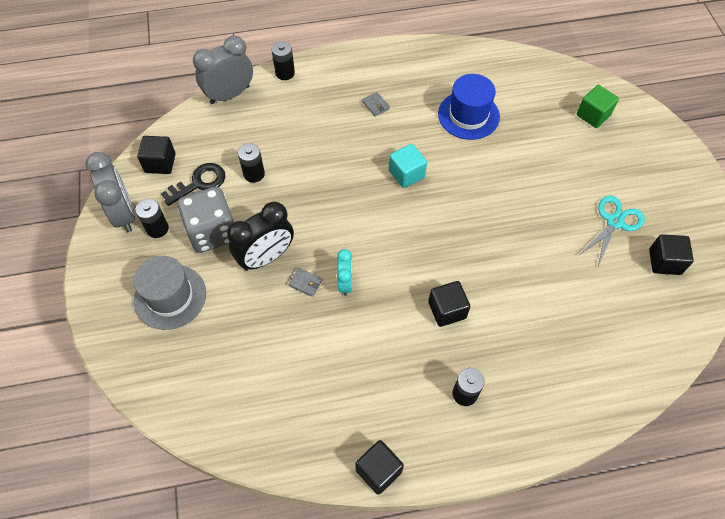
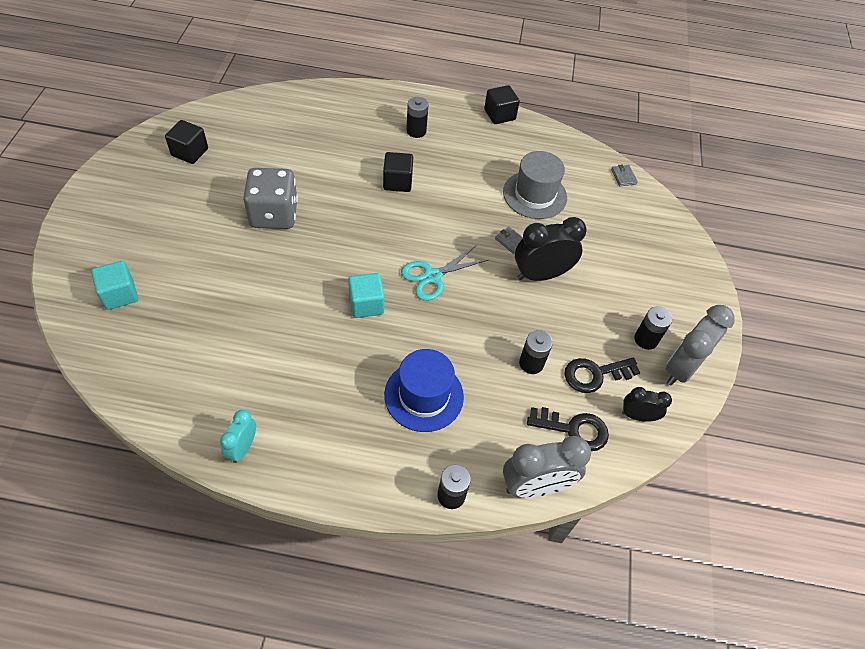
camera: 165 degrees left, 5 degrees down
(124, 214) = (681, 368): grey clock -> grey clock turned 45 degrees clockwise
(160, 163) = (637, 416): black cube -> black clock
(170, 297) = (638, 272): grey hat -> grey hat (534, 195)
(209, 138) = (573, 429): none -> black key
(212, 232) = (589, 316): grey dice -> grey dice (274, 214)
(345, 283) = (475, 229): turquoise clock -> turquoise clock (242, 447)
(375, 105) = (356, 400): grey wallet -> grey wallet (623, 177)
(468, 115) = (256, 346): blue hat -> blue hat (424, 395)
(593, 115) = (120, 294): green cube -> turquoise cube
(614, 222) = (201, 193): turquoise scissors -> turquoise scissors (432, 276)

